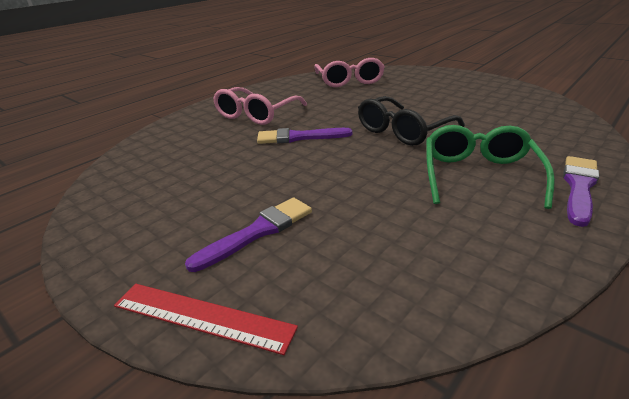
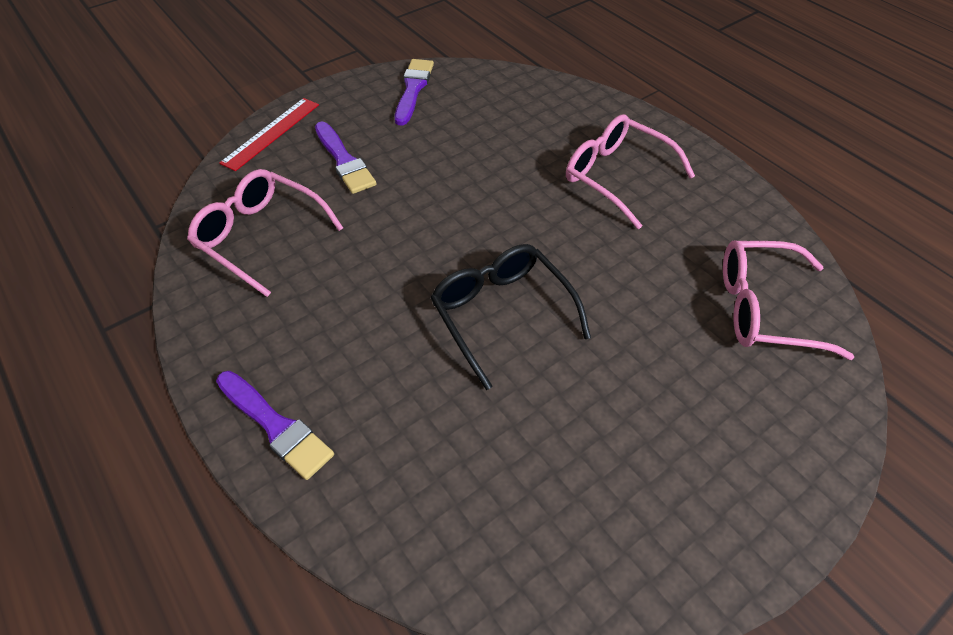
camera: 100 degrees right, 20 degrees up
(299, 137) = (522, 208): purple brush -> purple brush (413, 89)
(404, 258) = (261, 236): none -> pink glasses
(479, 175) = (349, 343): green glasses -> none

